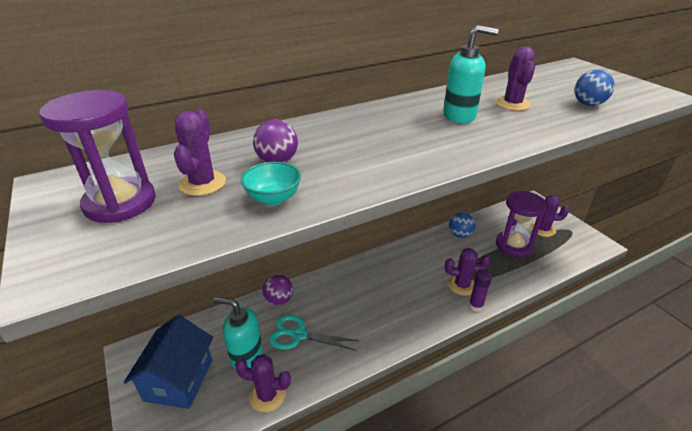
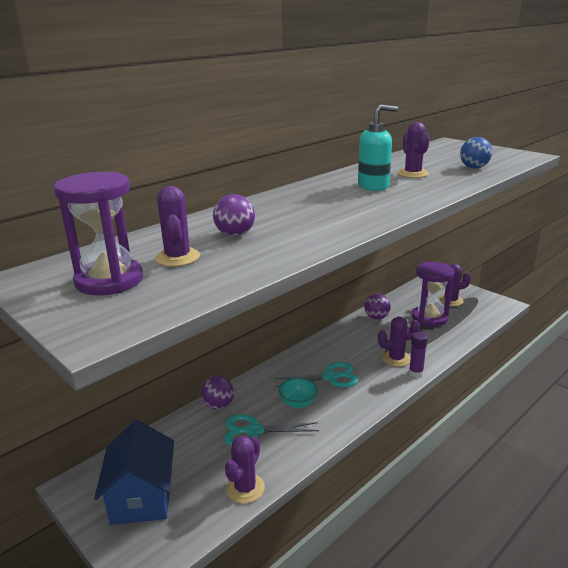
camera: 15 degrees left, 10 degrees down
(246, 355) = (206, 460): turquoise soap dispenser -> none
(267, 395) = (245, 488): purple cactus -> purple cactus turned 60 degrees counterclockwise
(273, 198) = (253, 258): turquoise bowl -> turquoise bowl (298, 403)
(390, 292) = (330, 377): none -> turquoise scissors
(460, 234) = (376, 317): blue ball -> purple ball

